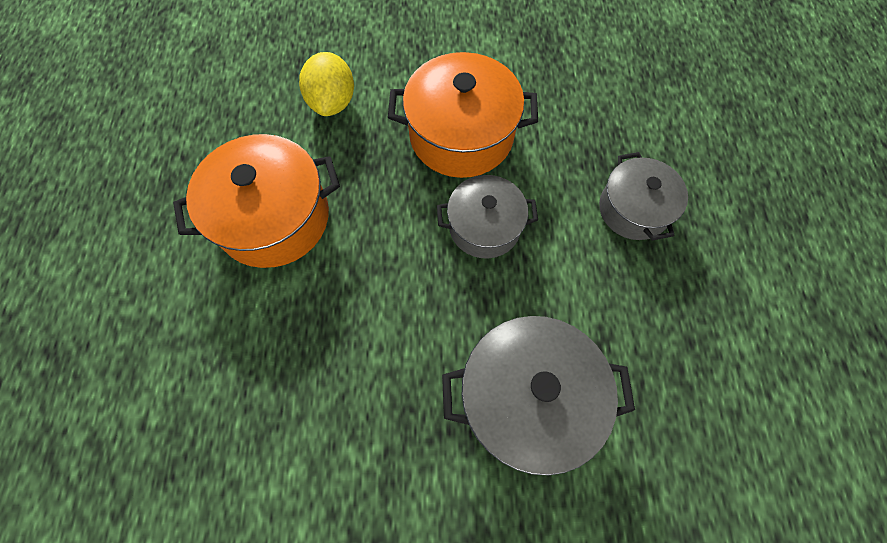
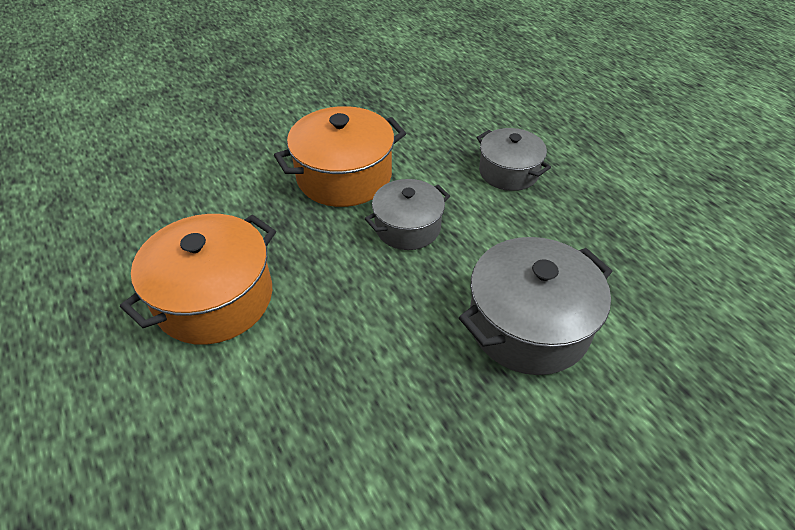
camera: 30 degrees left, 20 degrees down
(332, 102) = (214, 195): yellow lemon -> none

